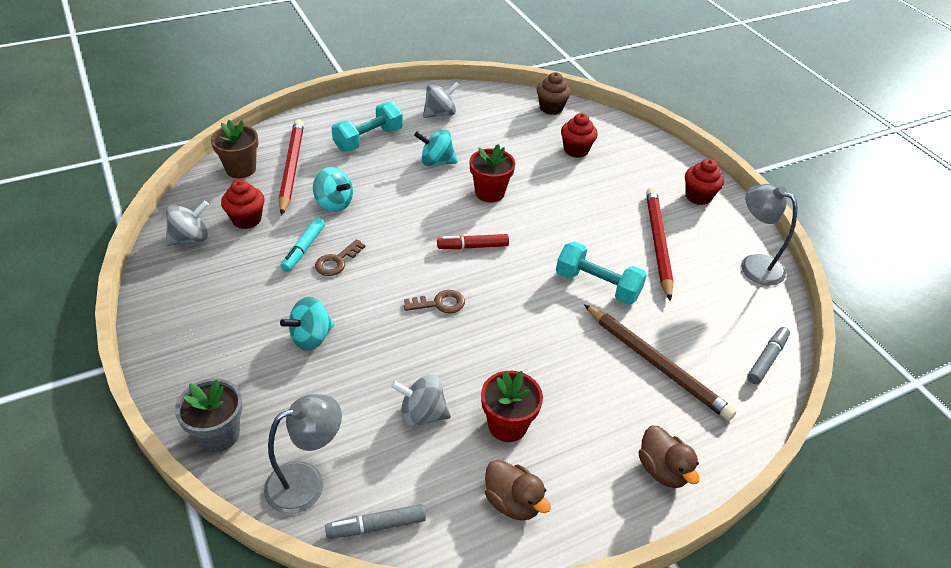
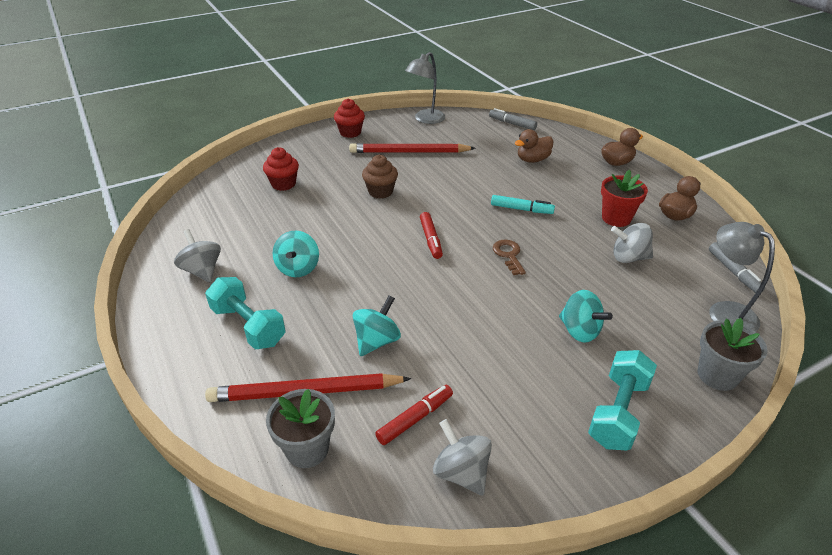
camera: 90 degrees left, 5 degrees down
(241, 169) = (307, 449): brown flower pot -> grey flower pot
(247, 219) = (415, 418): red cupcake -> red marker
(303, 249) = (458, 355): turquoise marker -> turquoise marker (521, 209)
(337, 261) = (471, 326): brown key -> none
(422, 414) = (628, 257): grey spinning top -> grey spinning top turned 90 degrees clockwise
(489, 193) = (351, 232): red flower pot -> none
(551, 108) = (208, 196): brown cupcake -> brown cupcake (380, 192)
(597, 285) = (463, 179): turquoise dumbbell -> turquoise dumbbell (618, 412)
(656, 364) = (532, 160): brown pencil -> brown duck

